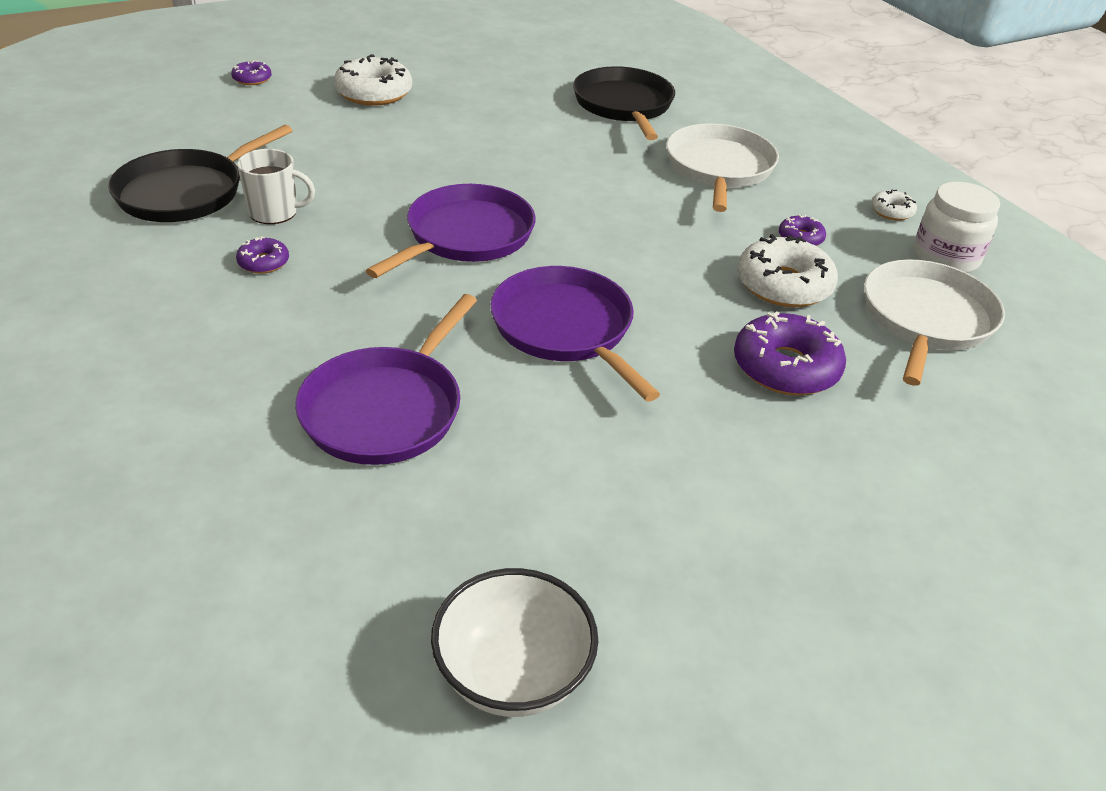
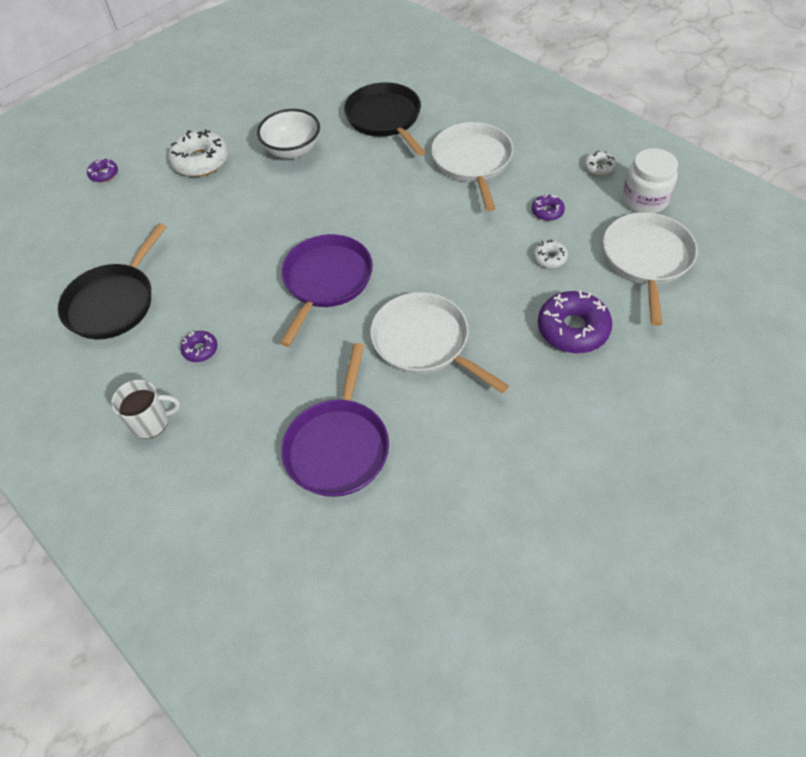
camera: 10 degrees left, 15 degrees up
(274, 212) = (185, 301): white mug -> white mug (151, 422)
(513, 674) = (493, 610): white bowl -> white bowl (293, 150)
(566, 329) = (424, 342): purple pan -> white pan
(783, 285) = (549, 258): white donut -> white donut, size x0.51

